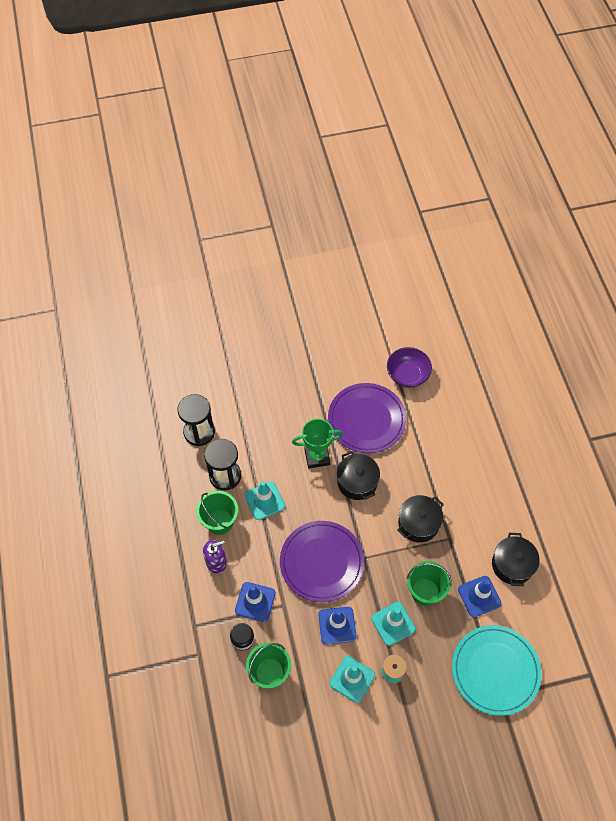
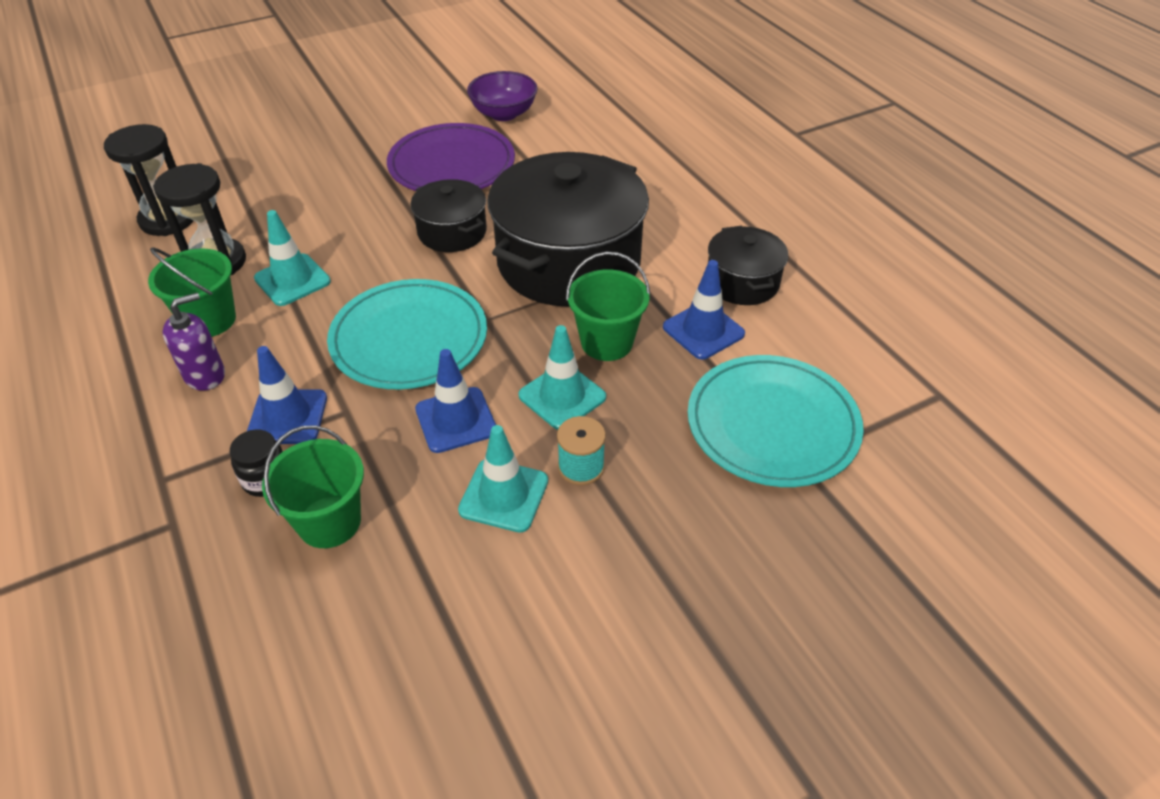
camera: 15 degrees left, 15 degrees down
(317, 457) = (378, 215): green trophy -> none
(321, 562) = (409, 339): purple plate -> turquoise plate
(418, 523) = (568, 261): black pot -> black pot, size x2.00

